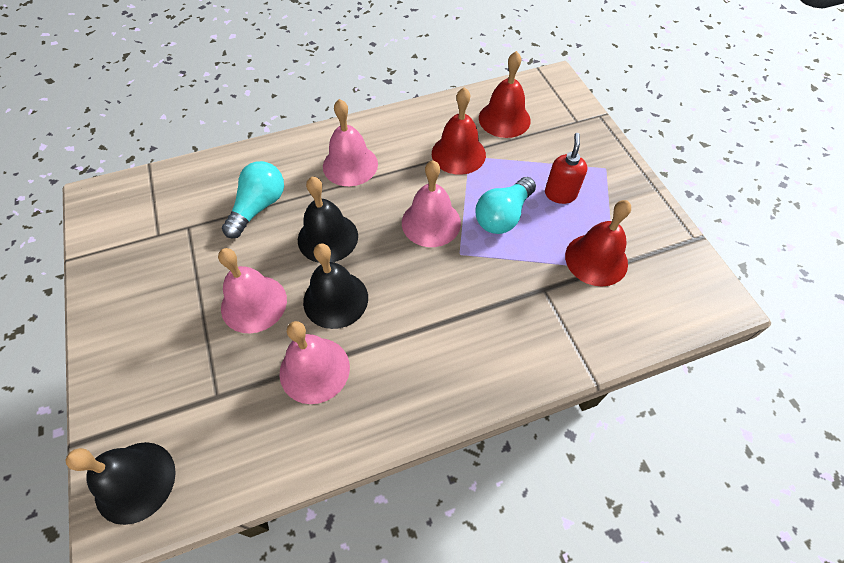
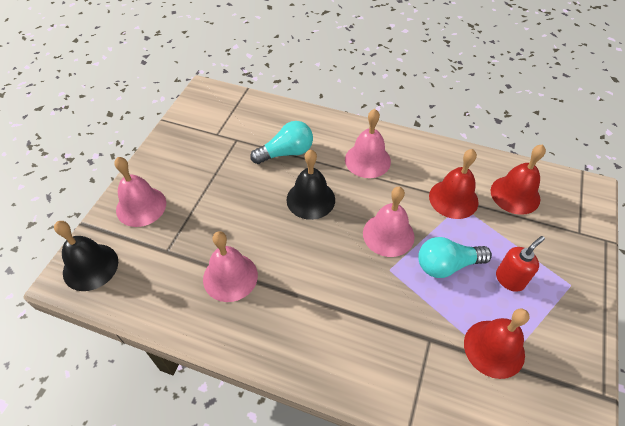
camera: 40 degrees right, 5 degrees down
(254, 303) = (232, 211): pink bell -> pink bell (141, 206)
(335, 299) = (280, 242): black bell -> none

